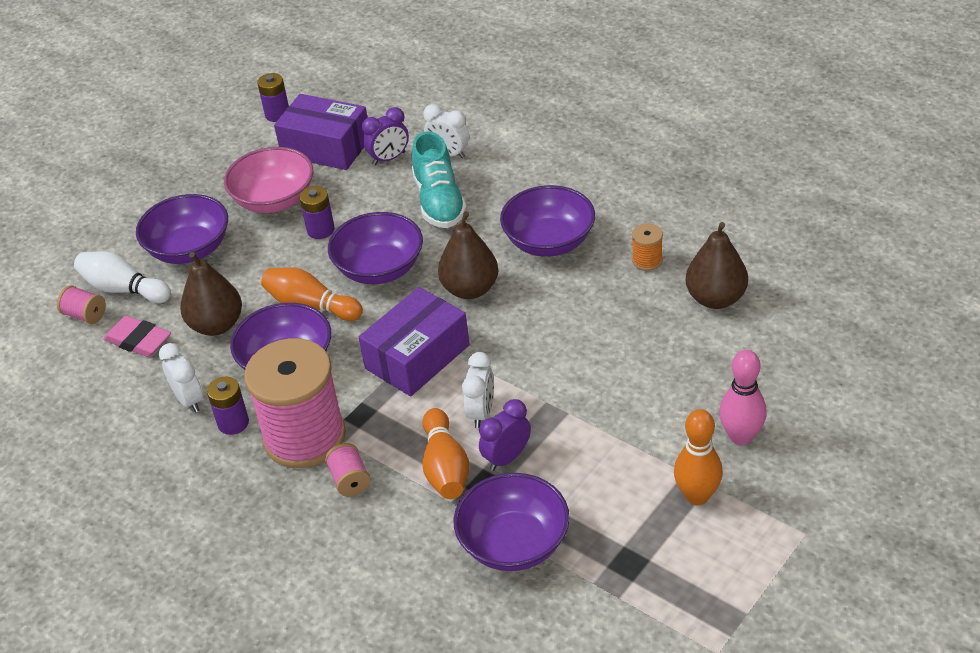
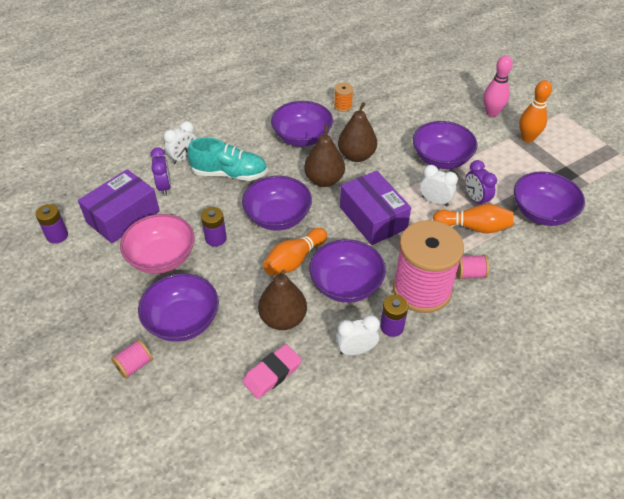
camera: 75 degrees left, 5 degrees up
(85, 315) = (218, 409): pink spool -> pink spool (134, 365)
(123, 289) = (203, 375): white bowling pin -> none
(581, 399) = (441, 159): none -> purple bowl
(715, 298) = (387, 92): brown pear -> brown pear (356, 156)

